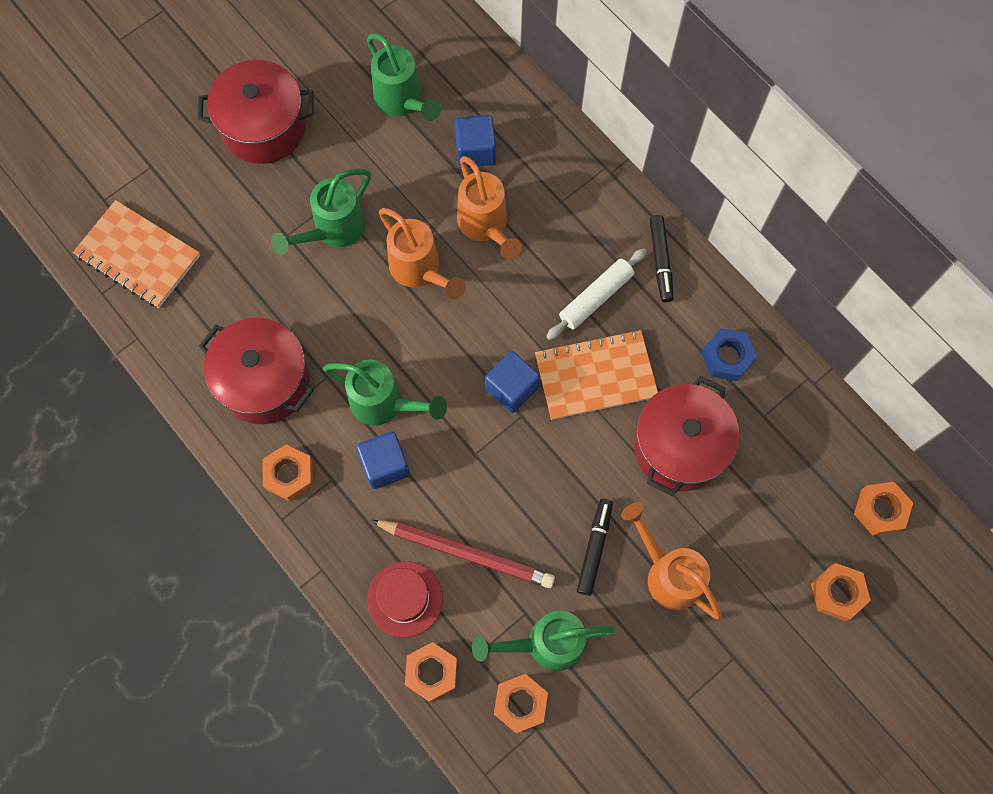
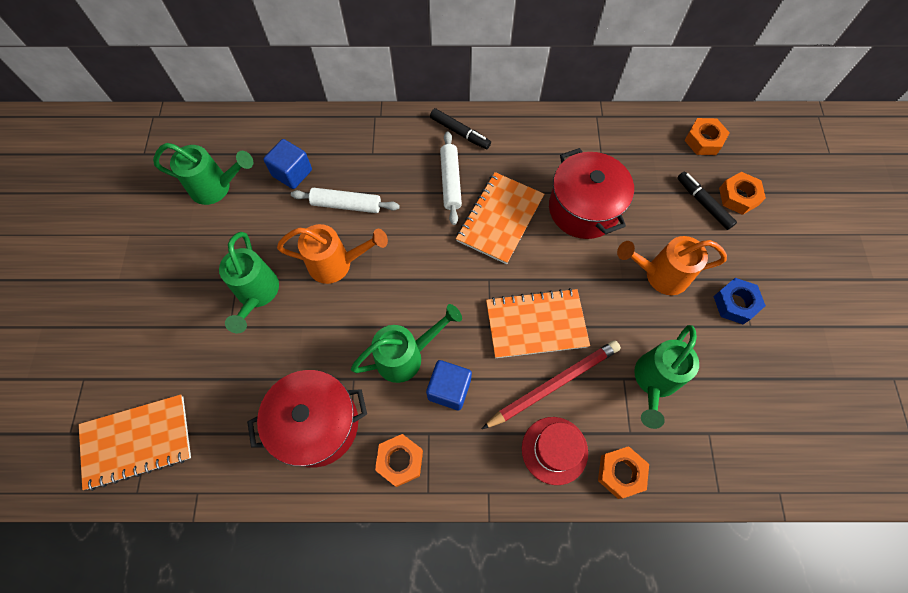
camera: 50 degrees left, 5 degrees down
(264, 127) = (140, 282): red pot -> none
(486, 226) = (346, 204): orange watering can -> white rolling pin
(511, 388) = (465, 271): blue cube -> none
(512, 494) = (536, 324): none -> orange notebook
(520, 704) = (684, 430): orange nut -> none
(594, 548) = (611, 304): black marker -> black marker (703, 203)
(727, 357) = (549, 144): blue nut -> blue nut (735, 303)

